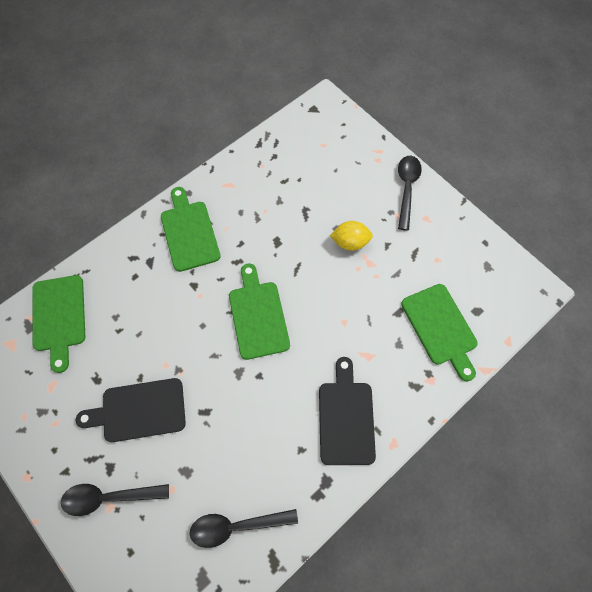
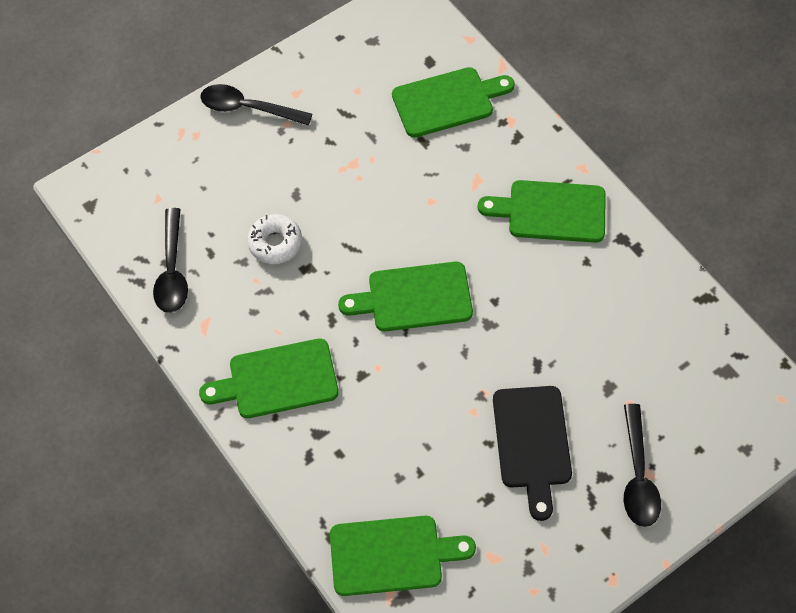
camera: 85 degrees left, 5 degrees down
(237, 526) = (669, 333): black spoon -> black spoon (172, 270)
(295, 219) = (275, 243): none -> white donut
(346, 418) = (551, 212): black cutting board -> green cutting board
(350, 242) = (320, 182): yellow lemon -> none

